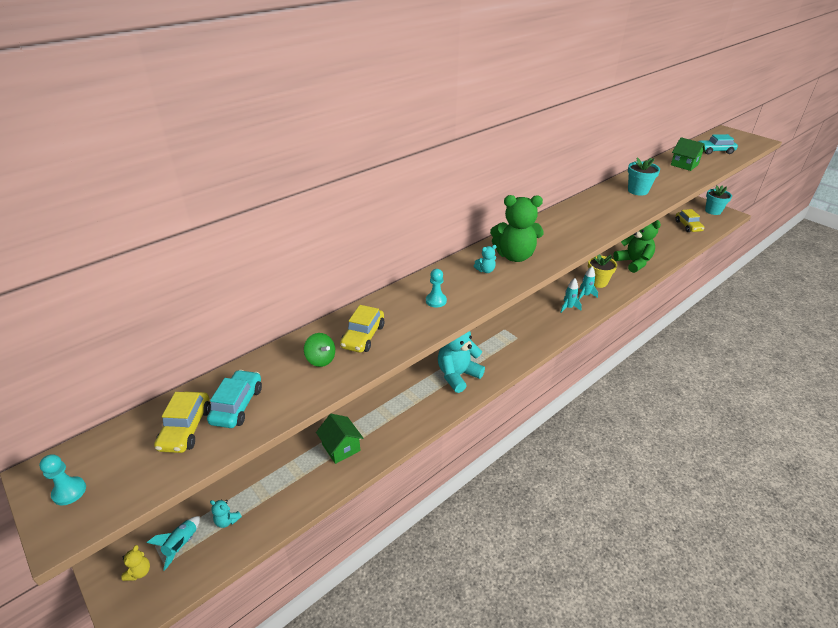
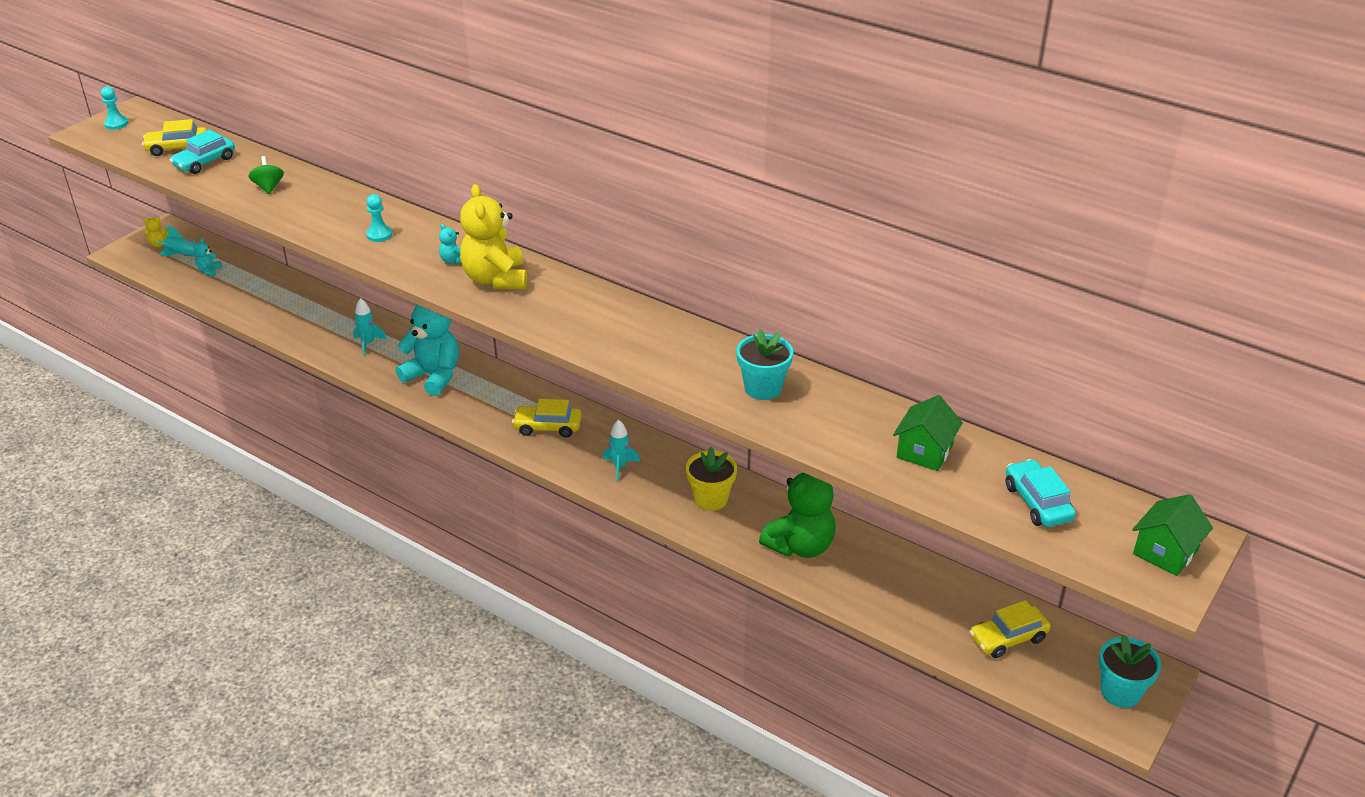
camera: 75 degrees right, 0 degrees up
(237, 405) = (205, 162): turquoise car -> turquoise car turned 135 degrees clockwise
(321, 359) = (268, 187): green spinning top -> green spinning top turned 135 degrees clockwise
(341, 447) = (302, 313): green house -> green house (1165, 552)
(363, 336) = (307, 202): yellow car -> yellow car (547, 427)
(515, 256) = (496, 279): green teddy bear -> yellow teddy bear
(585, 295) = (663, 485): turquoise rocket -> turquoise rocket (368, 344)

